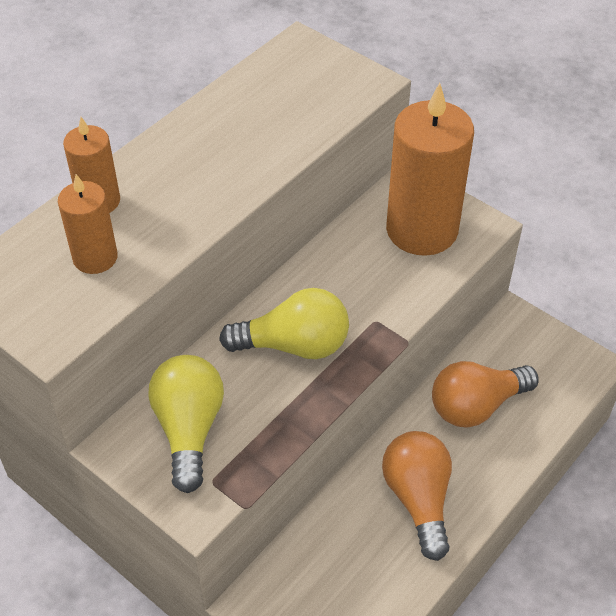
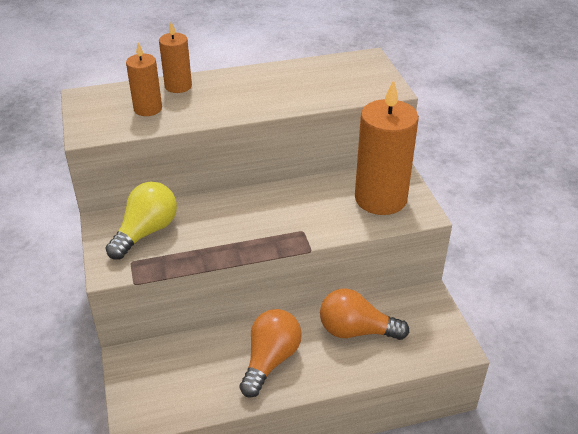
camera: 35 degrees right, 10 degrees down
(294, 345) = (243, 220): yellow light bulb -> none

